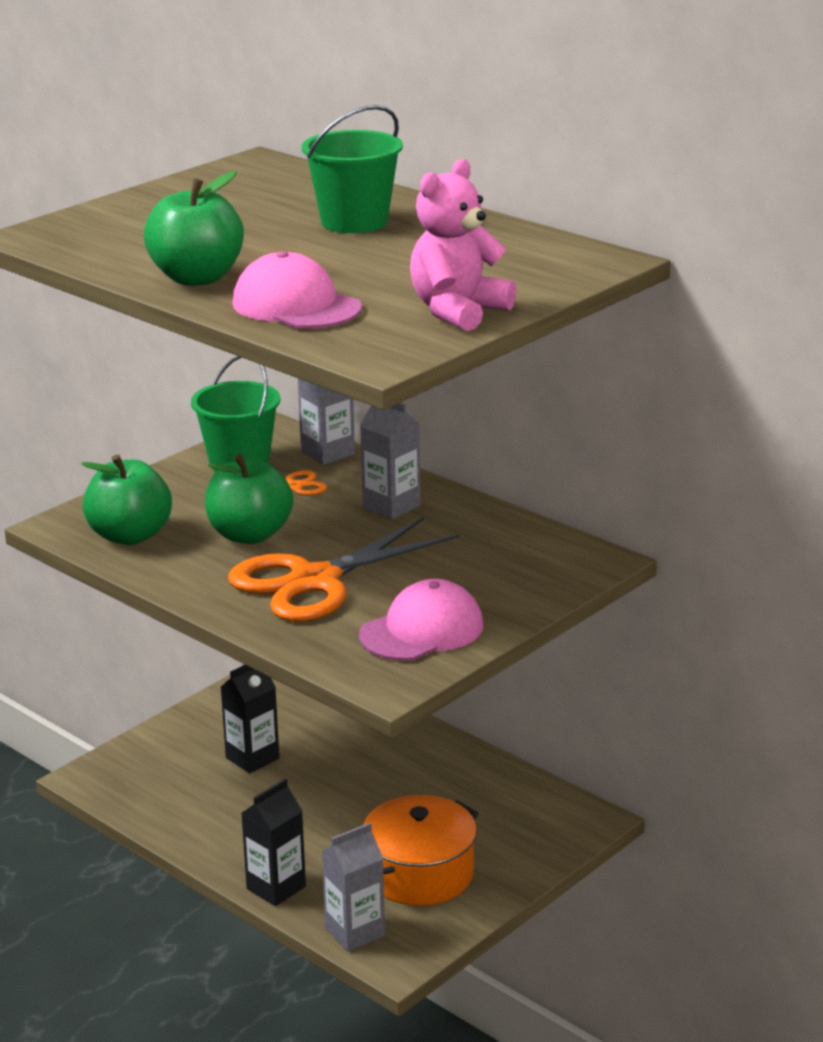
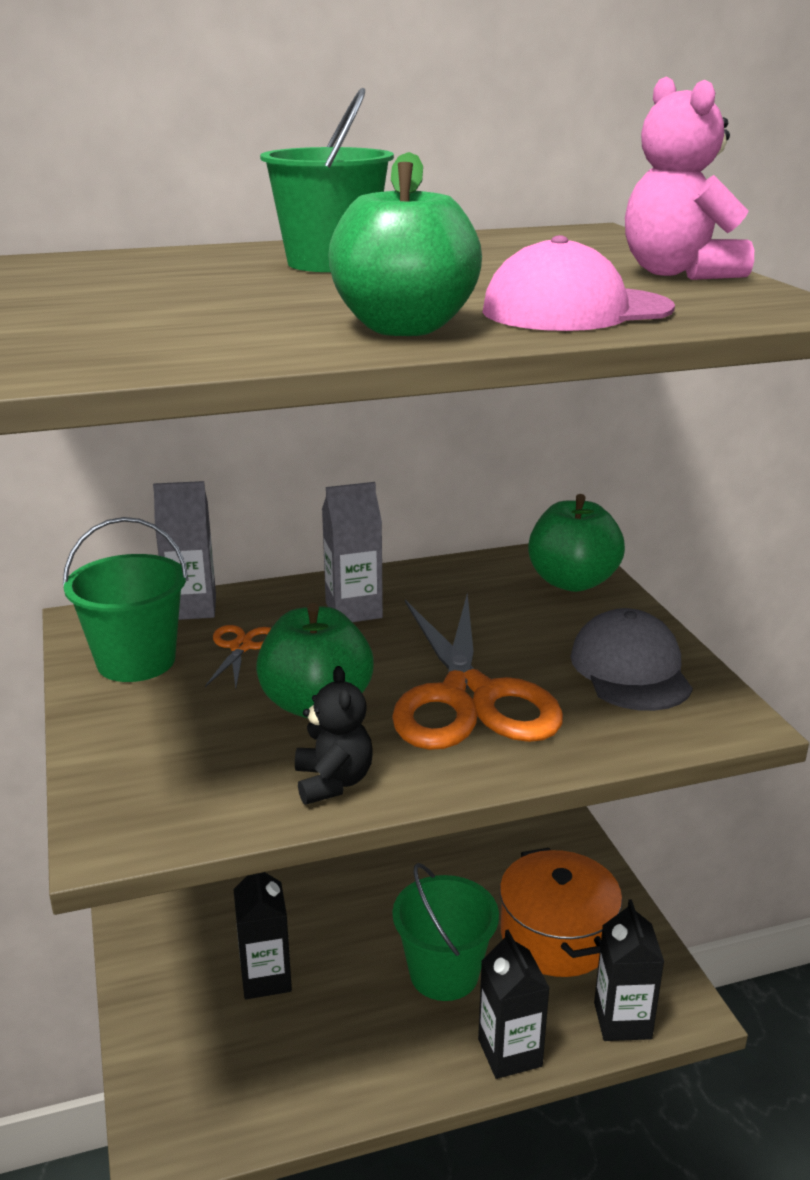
camera: 60 degrees left, 0 degrees up
(130, 536) = (215, 787): green apple -> green apple (572, 582)
(169, 567) = (333, 782): none -> black teddy bear
(327, 833) = (444, 973): none -> green bucket
(355, 932) = (622, 1020): grey carton -> black carton
(422, 630) = (630, 669): pink cap -> grey cap

